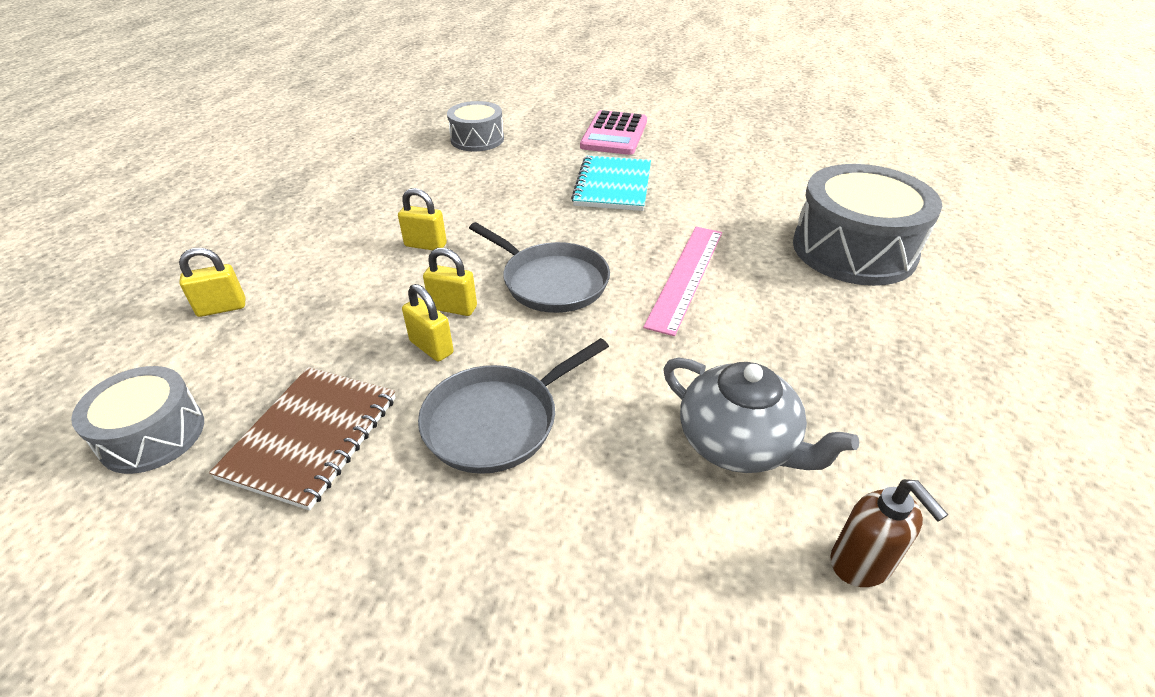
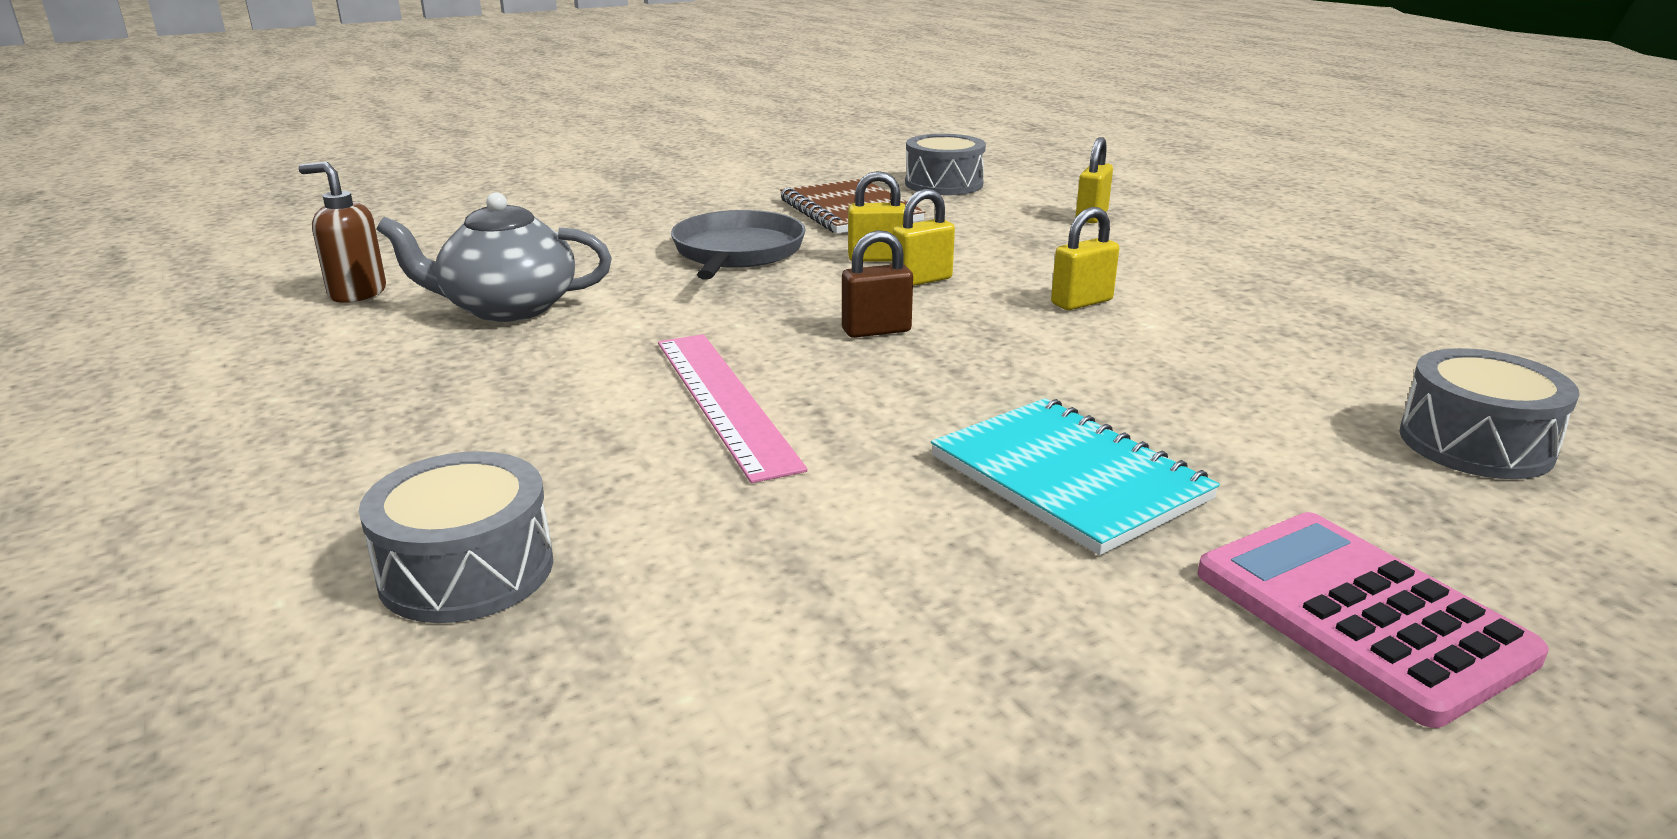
camera: 135 degrees right, 15 degrees down
(551, 282) = (876, 331): grey pan -> brown padlock
(853, 249) = (467, 570): grey drum -> grey drum, size x0.58

